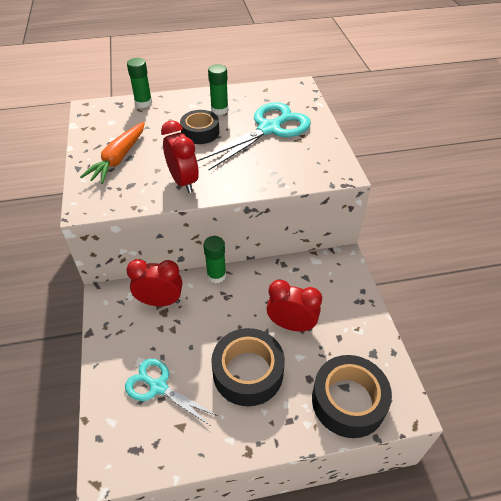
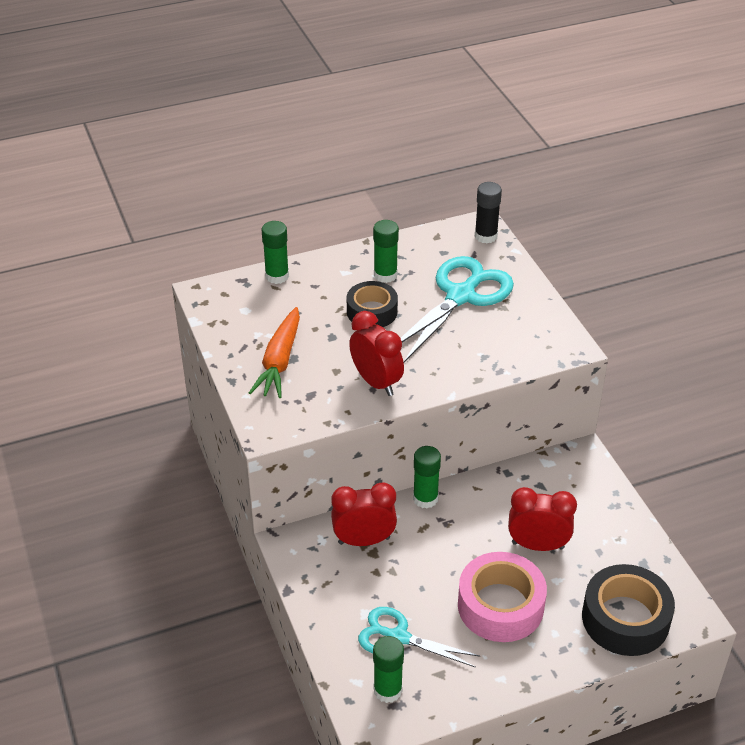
camera: 10 degrees left, 5 degrees down
(133, 434) = (387, 690): none -> green glue stick
(248, 372) = (500, 605): black tape -> pink tape
(300, 92) = (486, 236): none -> black glue stick

